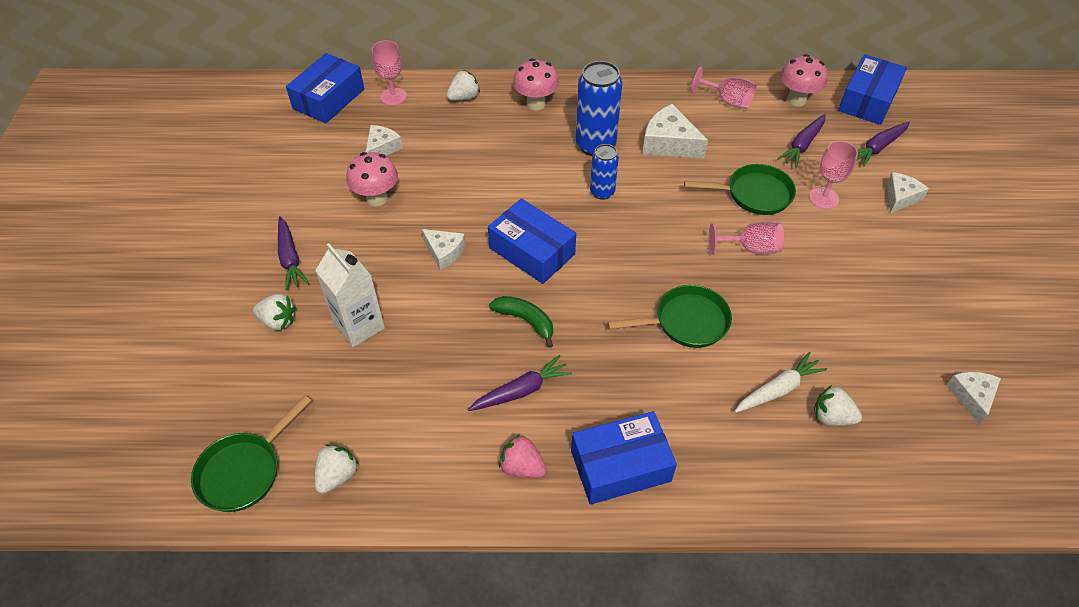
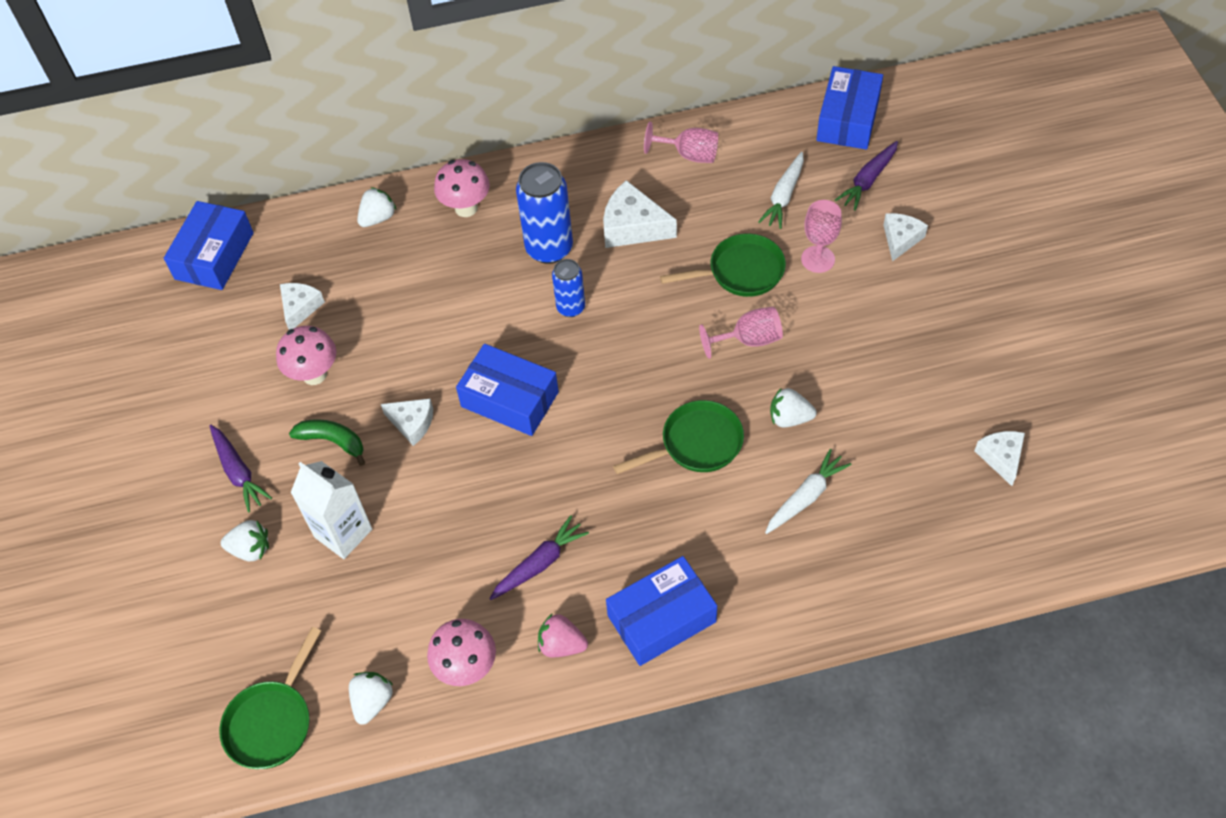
camera: 10 degrees left, 5 degrees up
(393, 96) = (292, 235): pink goblet -> none
(526, 320) = (524, 483): green banana -> green banana (333, 441)
(796, 100) = (767, 136): pink mushroom -> pink mushroom (467, 668)
(802, 145) = (783, 196): purple carrot -> white carrot
(831, 417) = (864, 513): white strawberry -> white strawberry (789, 418)

